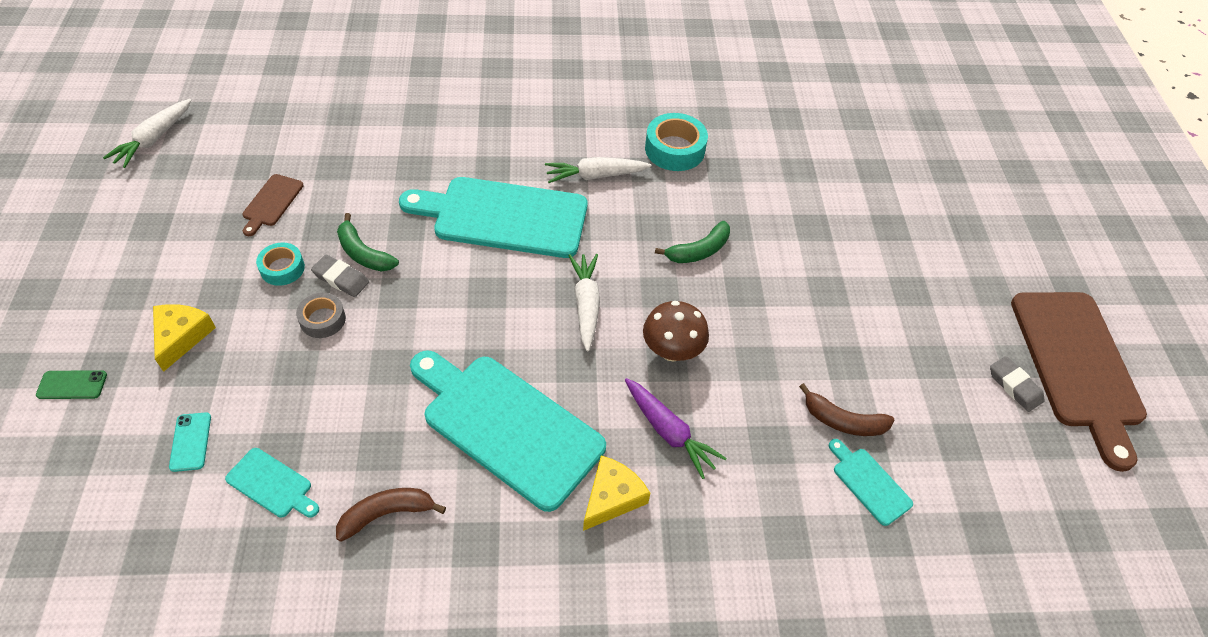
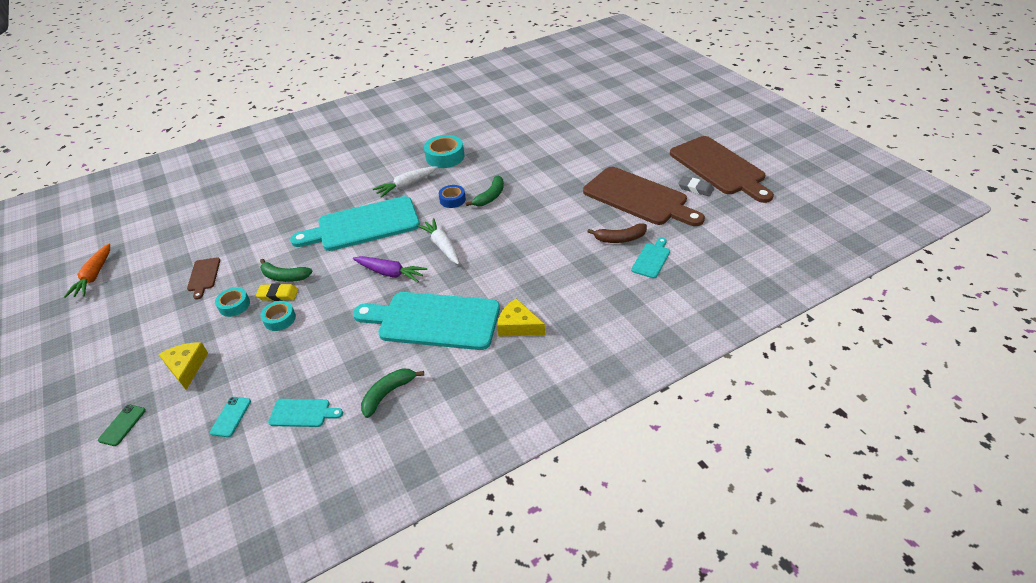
camera: 20 degrees left, 10 degrees down
(72, 385) = (122, 425): green phone -> green phone turned 45 degrees counterclockwise
(154, 139) = (94, 276): white carrot -> orange carrot
(190, 442) = (231, 417): turquoise phone -> turquoise phone turned 45 degrees clockwise
(322, 319) = (280, 319): grey tape -> turquoise tape
(341, 278) = (278, 294): grey eraser -> yellow eraser
(387, 514) = (388, 393): brown banana -> green banana
(612, 497) = (518, 326): yellow cheese -> yellow cheese turned 75 degrees counterclockwise
(644, 231) = (452, 200): none -> blue tape
(668, 431) = (529, 283): purple carrot -> purple carrot (390, 273)
(672, 350) = (506, 246): brown mushroom -> none
(869, 483) = (651, 259): turquoise cutting board -> turquoise cutting board turned 90 degrees clockwise
(914, 360) = (638, 198): none -> brown cutting board

